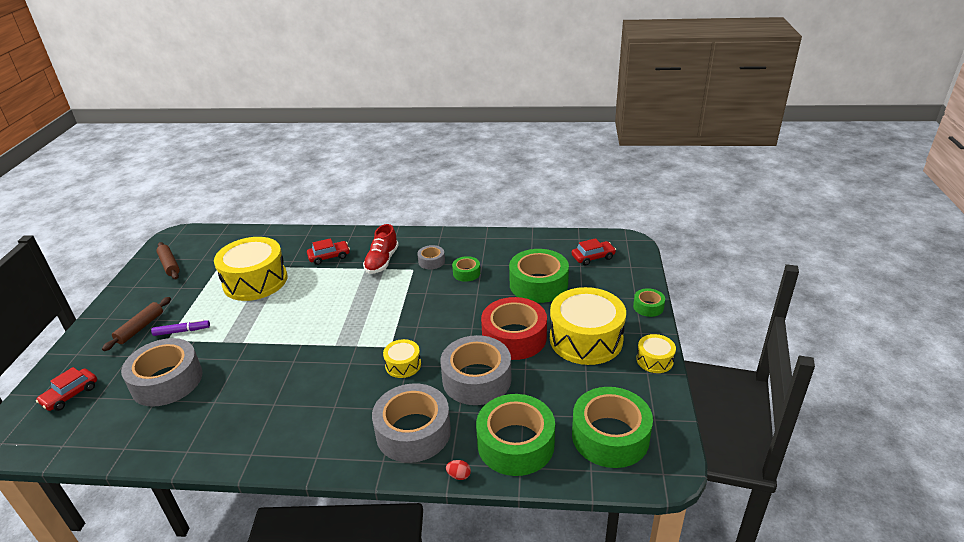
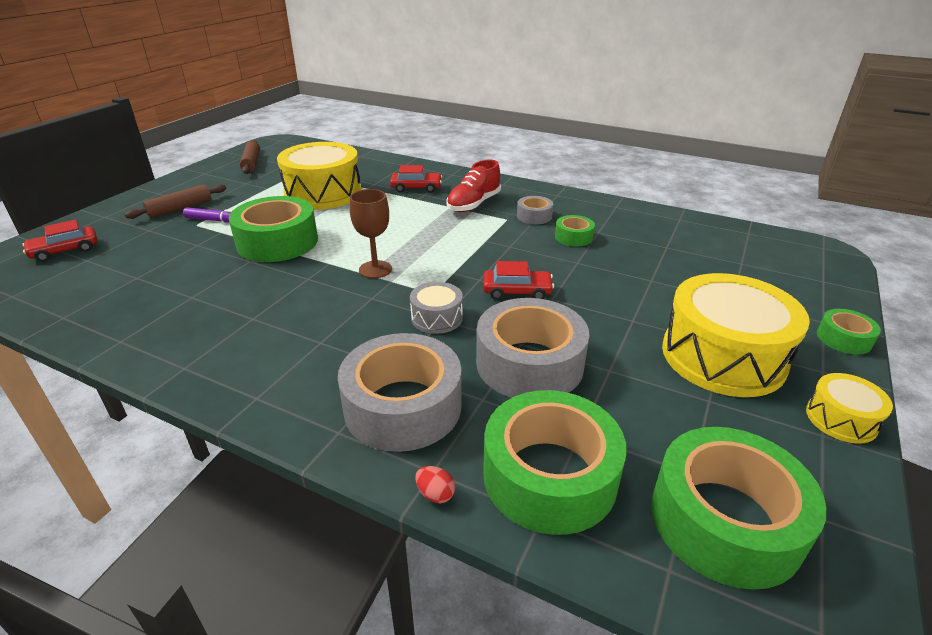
camera: 20 degrees right, 0 degrees up
(167, 381) = (163, 262): grey tape -> none
(339, 339) = (375, 269): none -> brown goblet
(403, 365) = (437, 318): yellow drum -> grey drum
(514, 337) = (609, 325): red tape -> none
(538, 284) = (670, 271): green tape -> green tape (277, 242)
(593, 257) = (764, 257): red car -> red car (517, 291)

